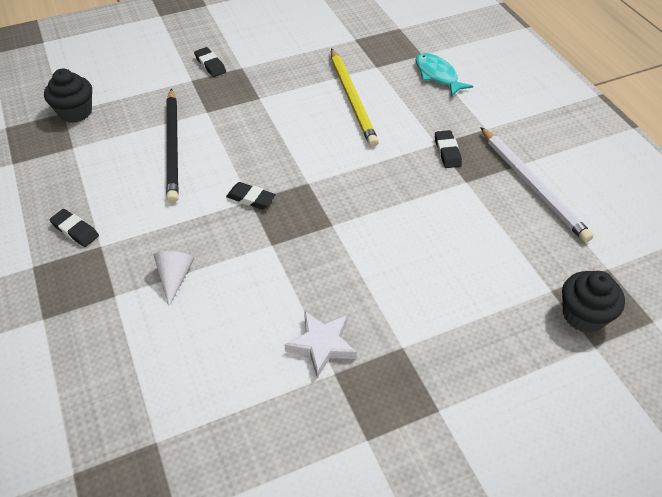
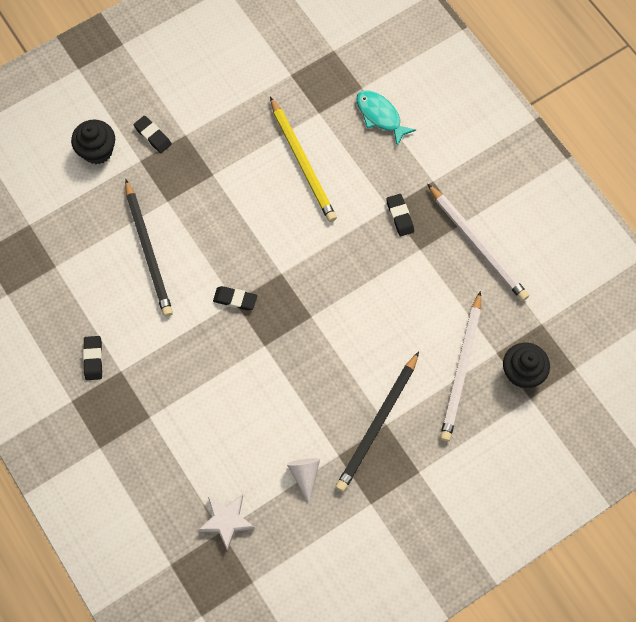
camera: 10 degrees left, 20 degrees up
(75, 112) = (41, 222): black cupcake -> black cupcake (97, 151)
(75, 230) = (93, 359): black eraser -> black eraser turned 60 degrees clockwise
(175, 278) = (193, 392): white cone -> white cone (304, 475)
(322, 345) = (324, 433): white star -> white star (226, 521)
(392, 345) = (377, 424): none -> black pencil
(506, 301) = (461, 369): none -> white pencil

